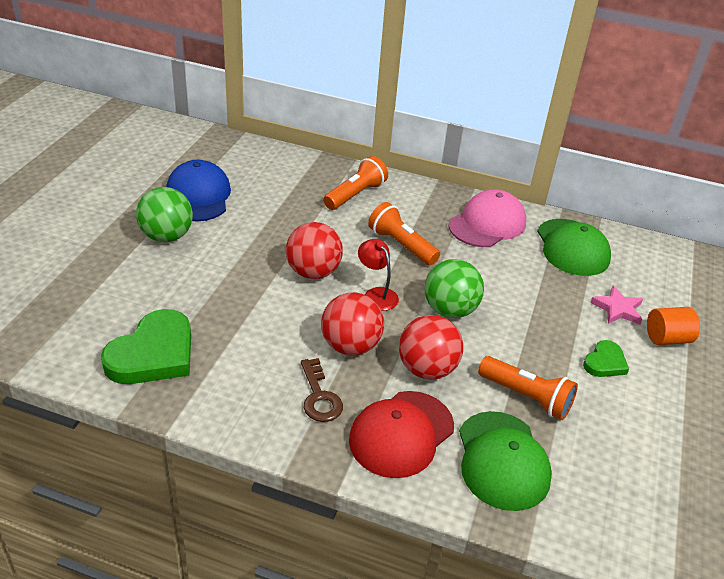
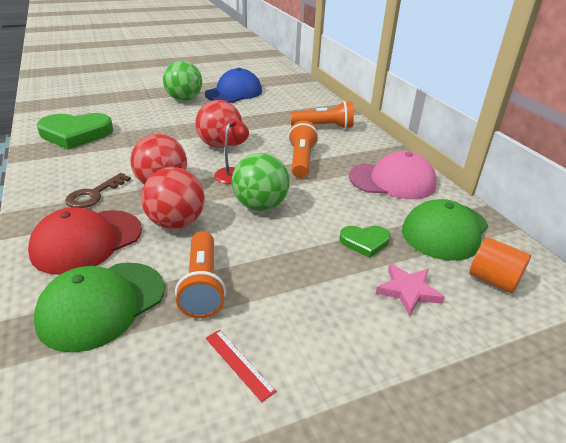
camera: 50 degrees right, 5 degrees down
(401, 434) = (87, 241): red cap -> red cap turned 45 degrees counterclockwise
(605, 362) = (315, 314): green heart -> green heart (364, 242)
(621, 422) = (239, 363): none -> red ruler
(667, 338) = (420, 345): orange cylinder -> orange cylinder (493, 280)

